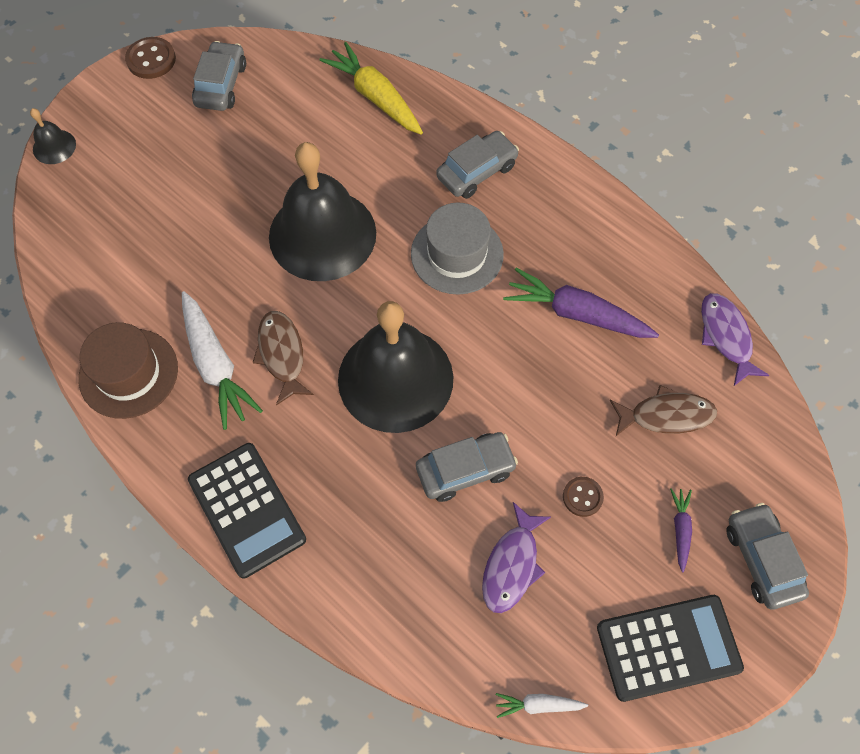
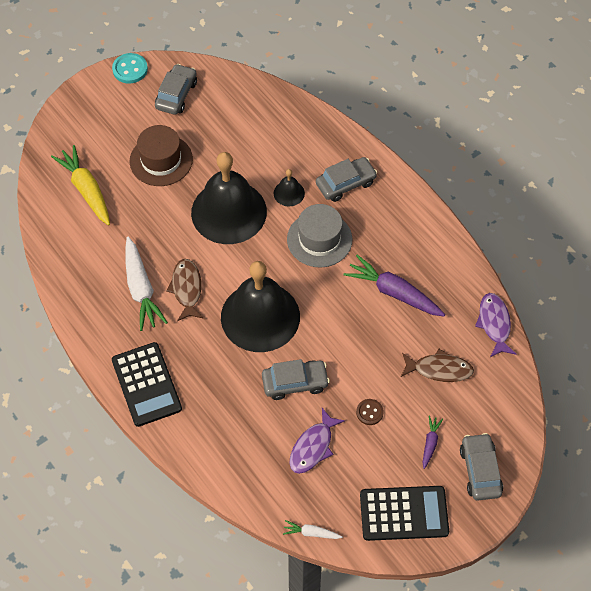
camera: 10 degrees right, 5 degrees down
(54, 146) = (54, 123): black bell -> black bell (289, 193)
(128, 373) = (83, 285): brown hat -> brown hat (161, 160)
(151, 60) = (130, 69): brown button -> turquoise button
(375, 97) = (284, 119): yellow carrot -> yellow carrot (86, 190)

